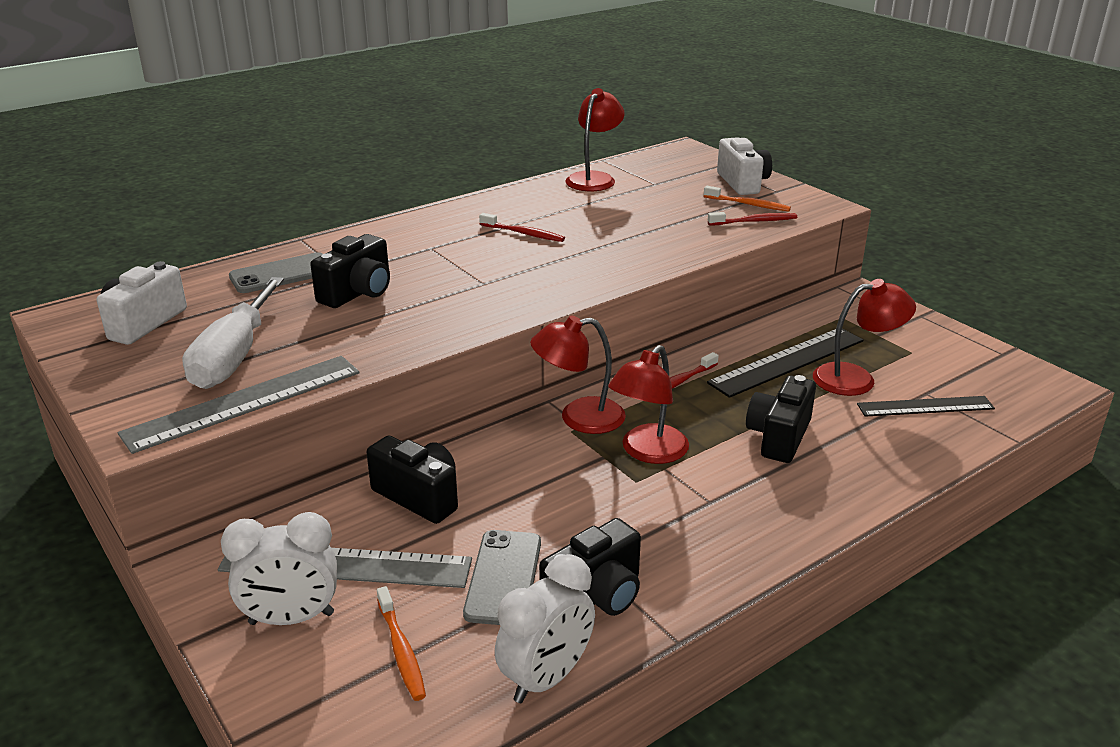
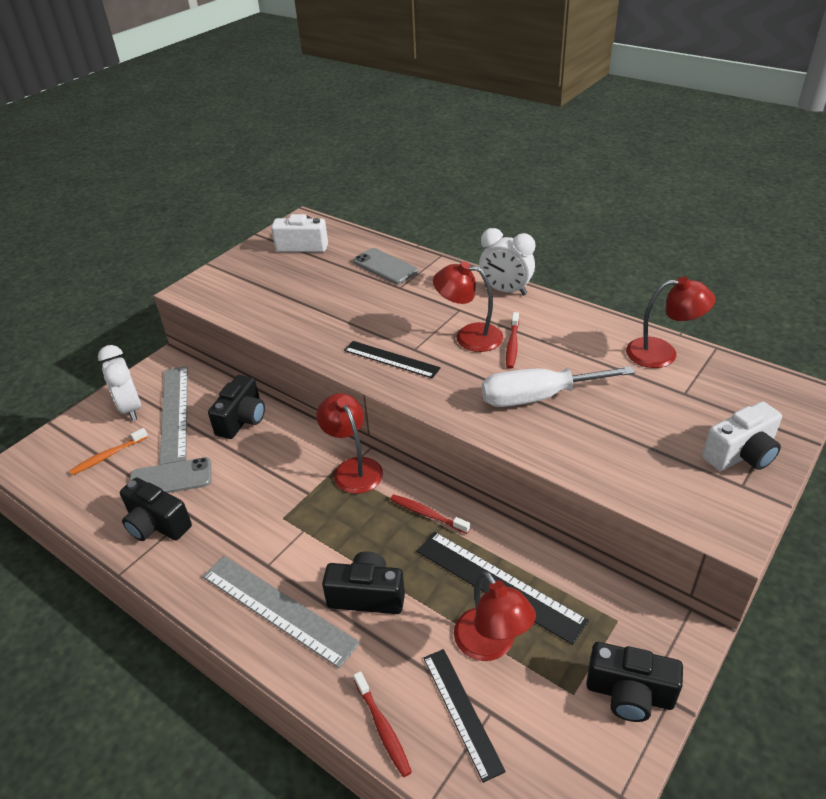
camera: 75 degrees right, 10 degrees up
(234, 357) = (275, 288): white screwdriver -> white screwdriver (538, 397)
(244, 402) = (227, 308): grey ruler -> grey ruler (278, 608)
(358, 293) = (373, 302): black camera -> black camera (629, 694)
(490, 298) = (391, 359): none -> black ruler
(546, 678) = (87, 520): white clock -> white clock (505, 291)
(647, 452) = (320, 516): red lamp -> red lamp (469, 336)
(748, 204) = (682, 468): orange toothbrush -> none
(754, 221) = (640, 479): red toothbrush -> red toothbrush (383, 728)

